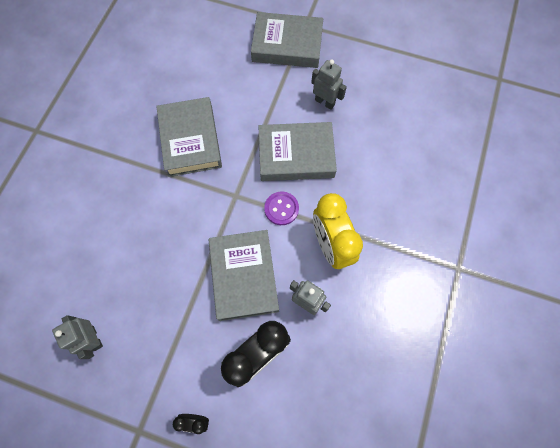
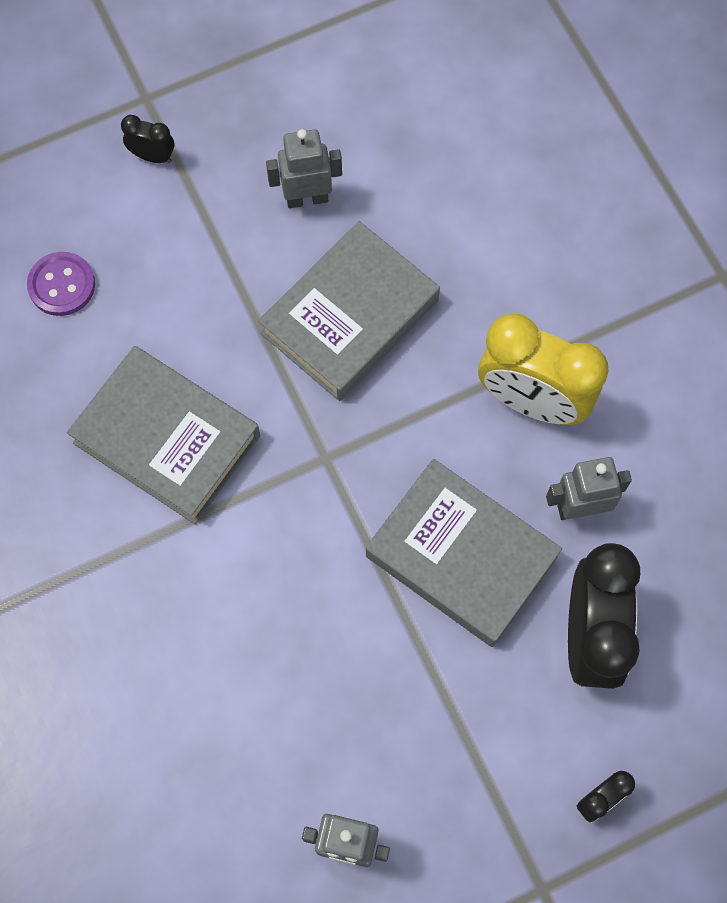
camera: 45 degrees left, 0 degrees up
(281, 209) = (412, 414): purple button -> purple button (61, 285)
(287, 45) = (152, 156): grey book -> black clock

